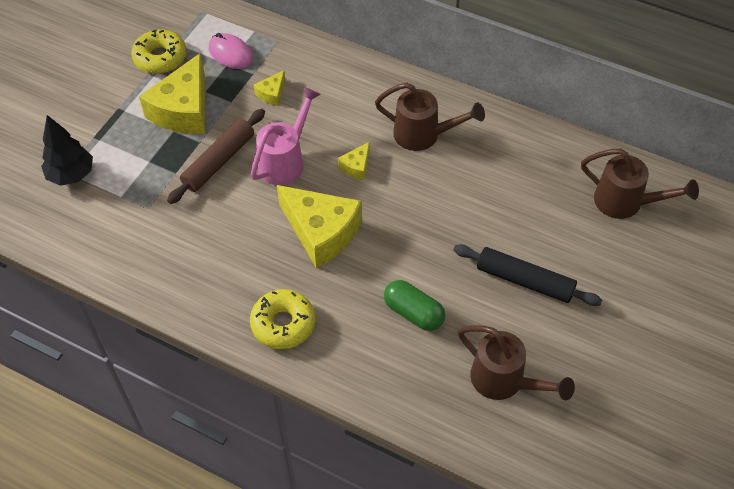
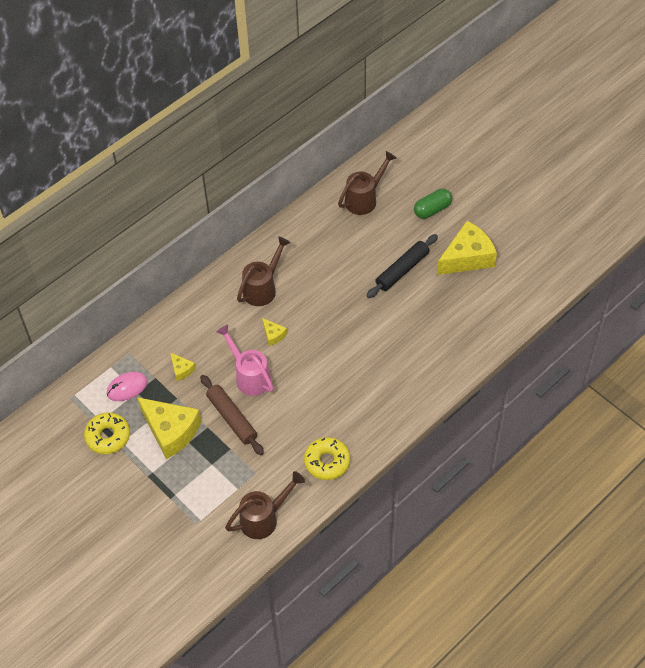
camera: 70 degrees left, 0 degrees up
(71, 175) = (202, 519): black tree -> none
(283, 324) = (386, 410): yellow donut -> yellow donut (327, 462)
(321, 232) = (321, 370): yellow cheese -> yellow cheese (467, 257)
(413, 313) = (404, 335): green capsule -> green capsule (432, 210)
(504, 381) = (468, 303): brown watering can -> brown watering can (263, 518)

